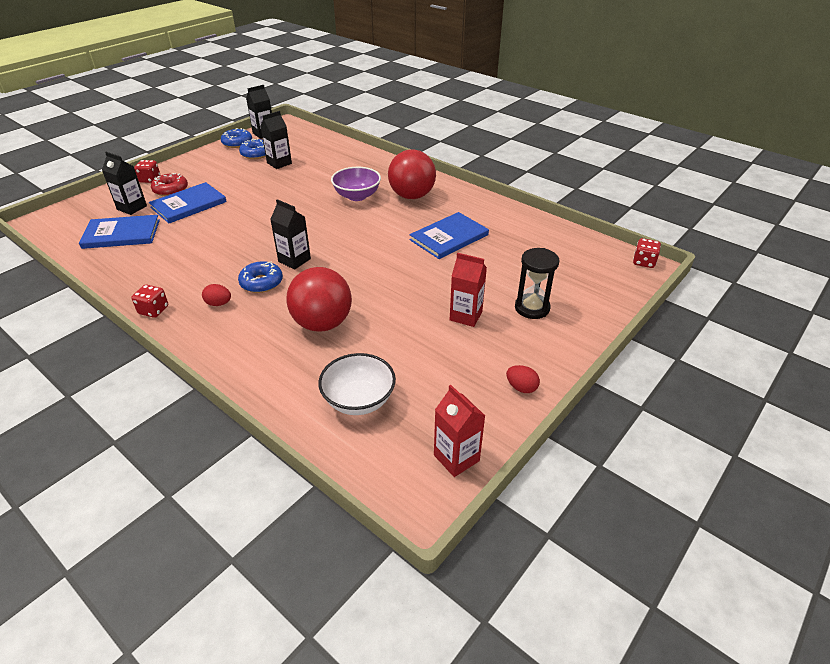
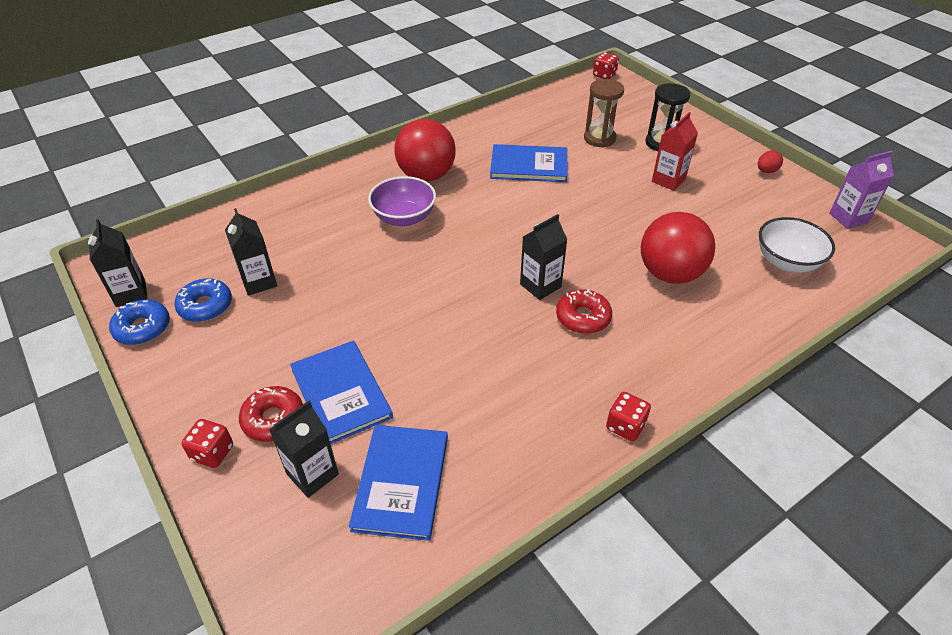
camera: 75 degrees left, 5 degrees up
(218, 304) = (620, 359): red egg -> none
(261, 282) = (583, 318): blue donut -> red donut
(449, 237) = (529, 166): blue book -> blue book turned 60 degrees counterclockwise
(456, 458) = (848, 218): red carton -> purple carton
(516, 269) = (599, 138): none -> brown hourglass

